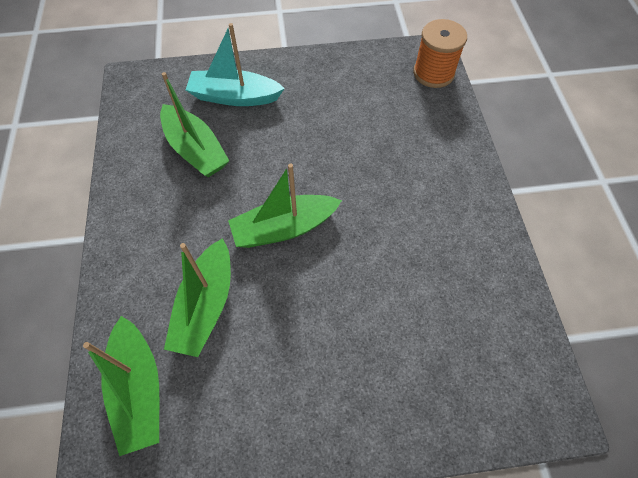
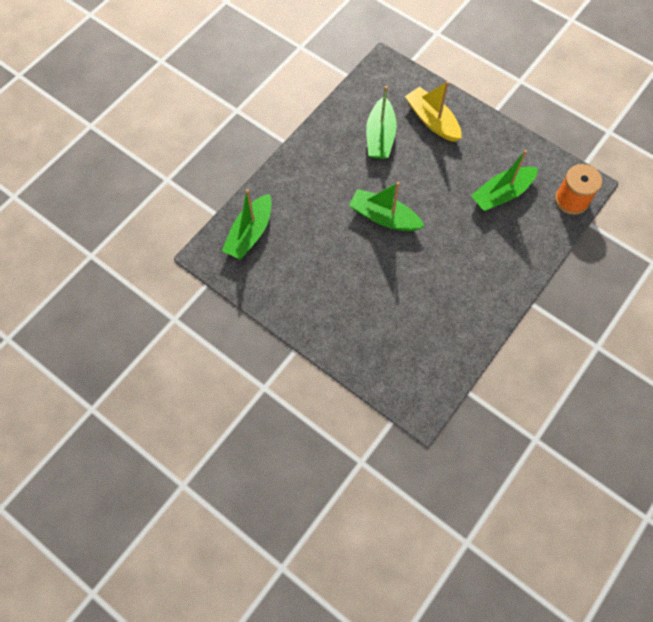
camera: 45 degrees right, 5 degrees up
(206, 305) = (310, 222): green boat -> green boat (501, 194)
(234, 97) = (432, 120): turquoise boat -> yellow boat

